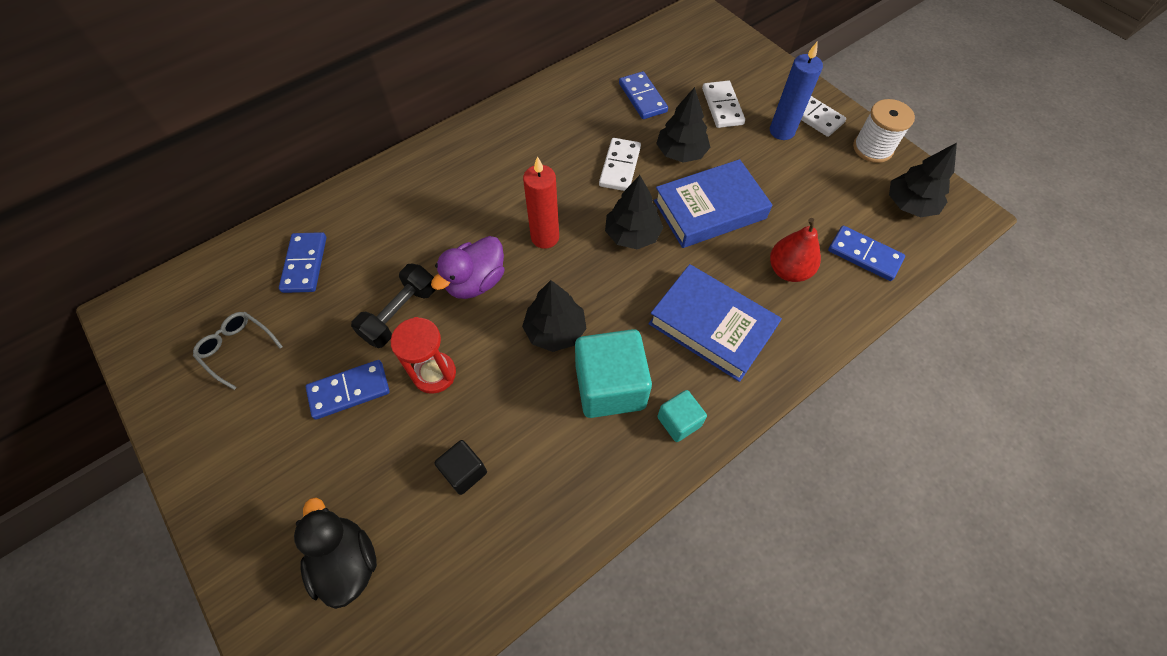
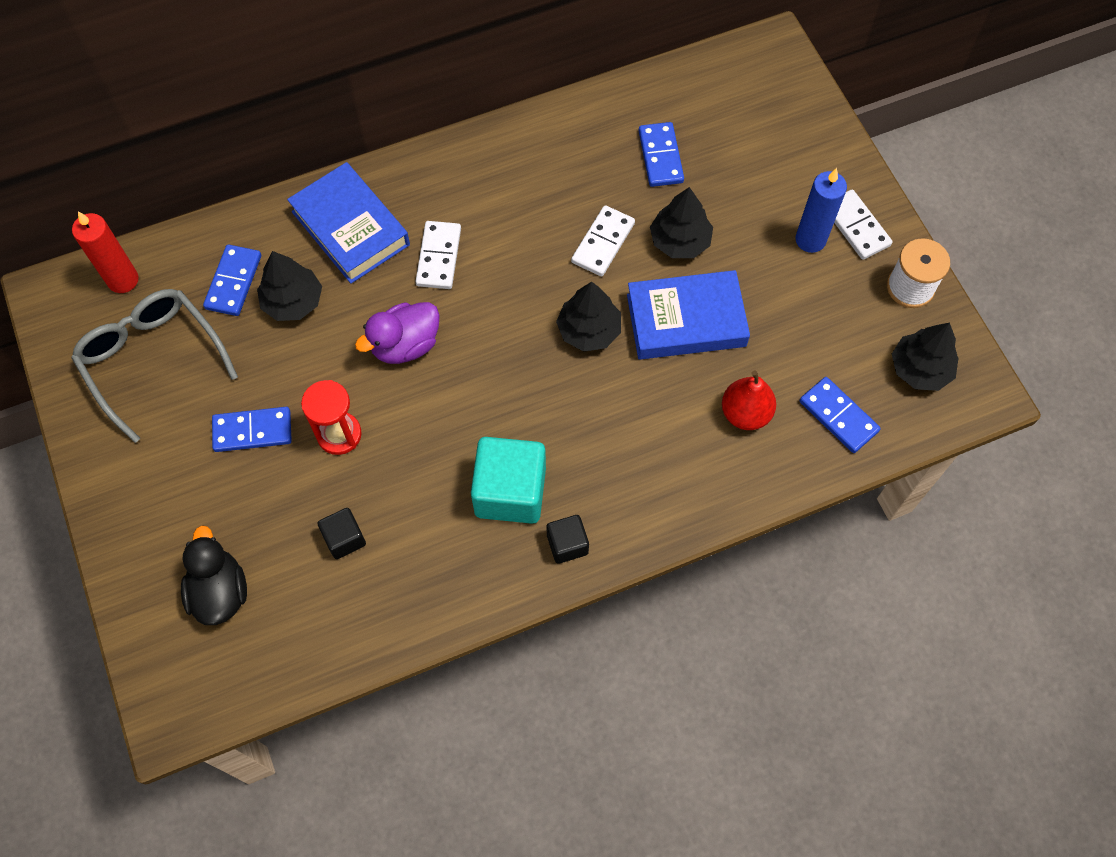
camera: 15 degrees right, 5 degrees up
(237, 349) = (152, 360): grey glasses -> grey glasses, size x1.93
(400, 314) = (319, 362): black dumbbell -> none
(545, 237) = (492, 311): red candle -> red candle (123, 280)
(555, 330) = (472, 419): black tree -> black tree (293, 301)
(679, 421) = (567, 544): turquoise cube -> black cube
(711, 326) = (637, 455): blue book -> blue book (350, 228)
(722, 106) = (752, 190): white domino -> white domino (439, 257)

